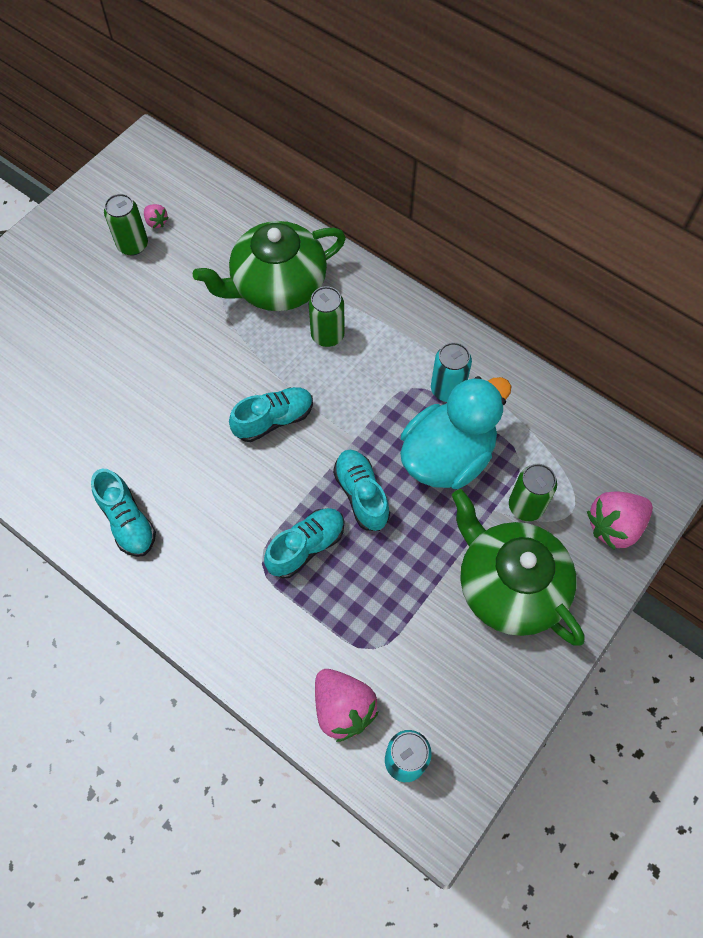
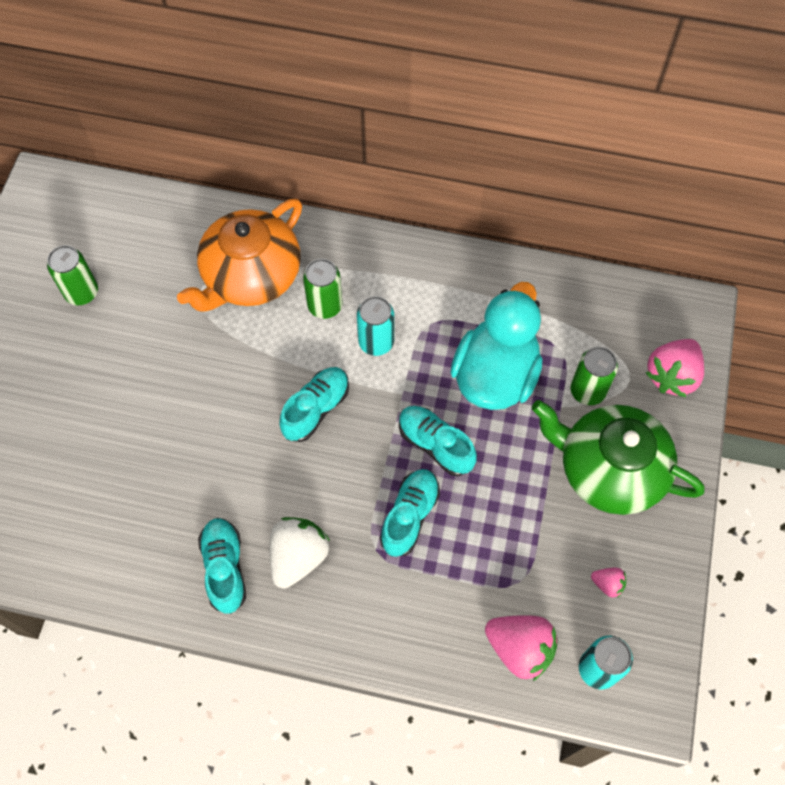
camera: 25 degrees left, 0 degrees up
(127, 521) = (225, 568): turquoise shoe -> turquoise shoe turned 135 degrees counterclockwise
(156, 222) = (94, 259): pink strawberry -> pink strawberry (607, 584)
(193, 539) = (298, 557): none -> white strawberry
(277, 285) = (250, 276): green teapot -> orange teapot
(447, 389) = (463, 312): turquoise can -> turquoise can (376, 342)

